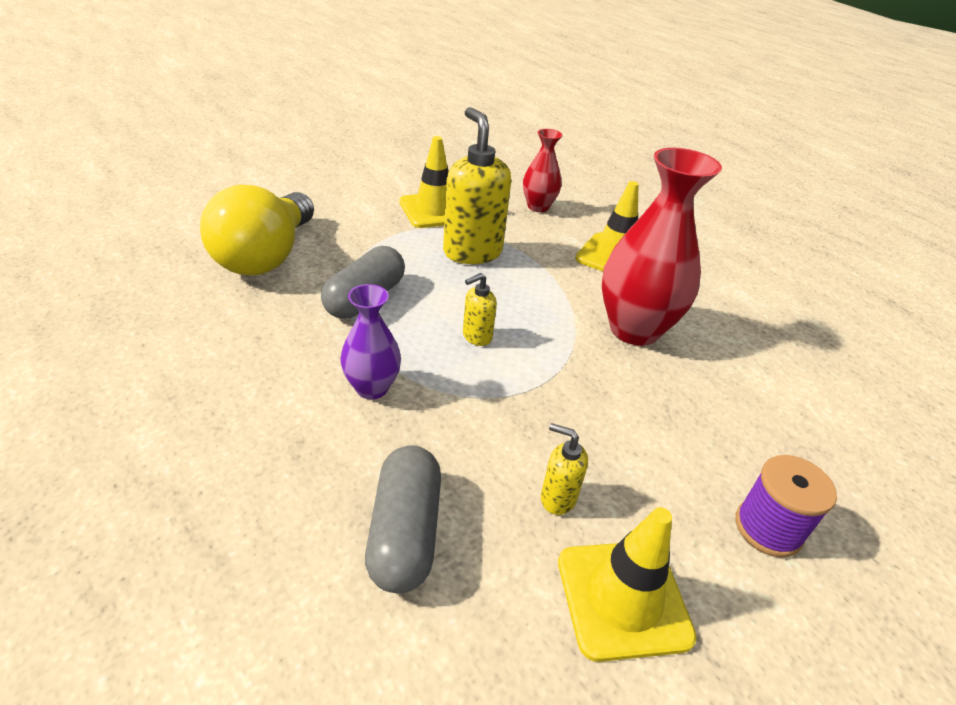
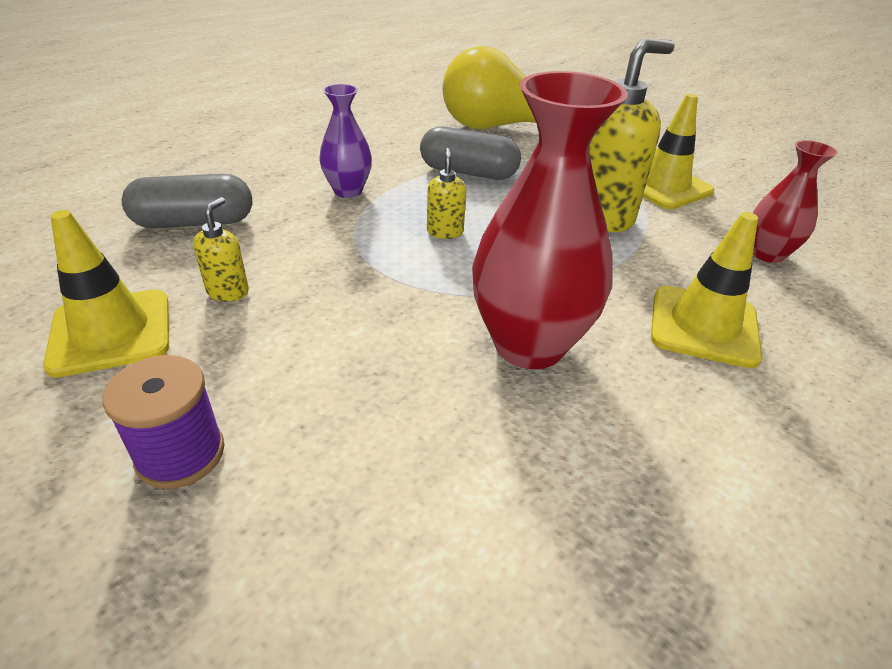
camera: 80 degrees right, 0 degrees up
(476, 336) = (445, 232): yellow soap dispenser -> yellow soap dispenser turned 45 degrees clockwise

